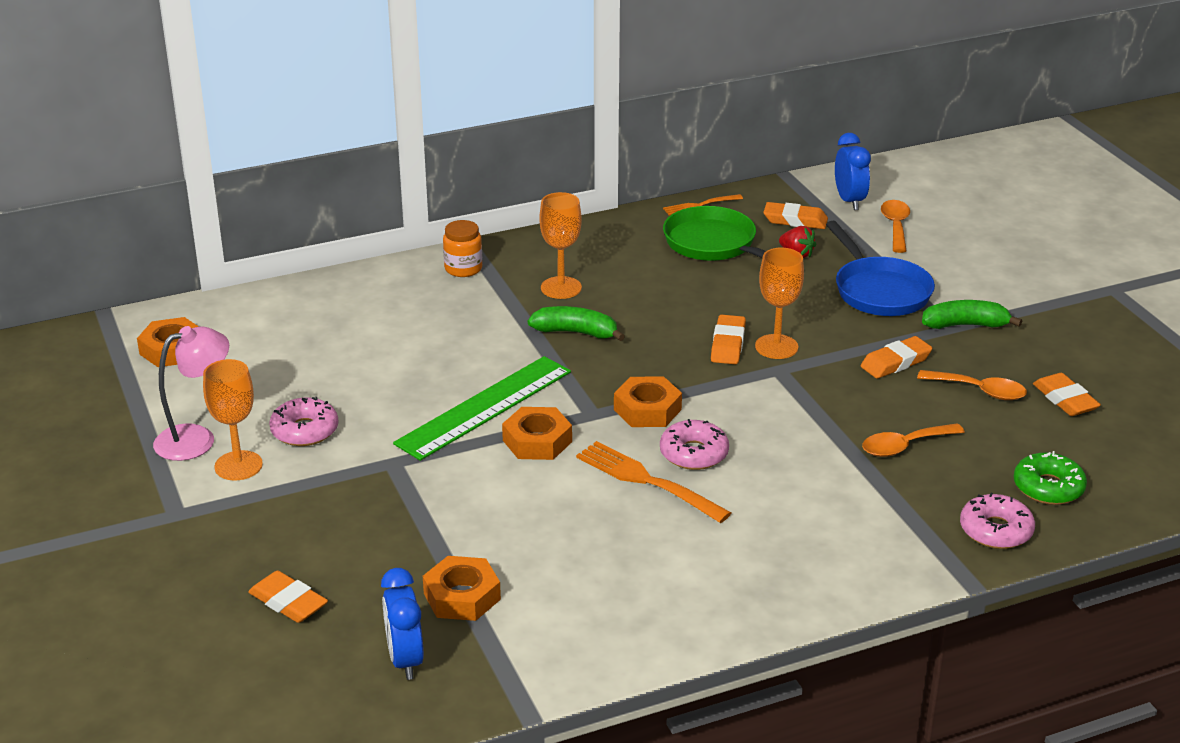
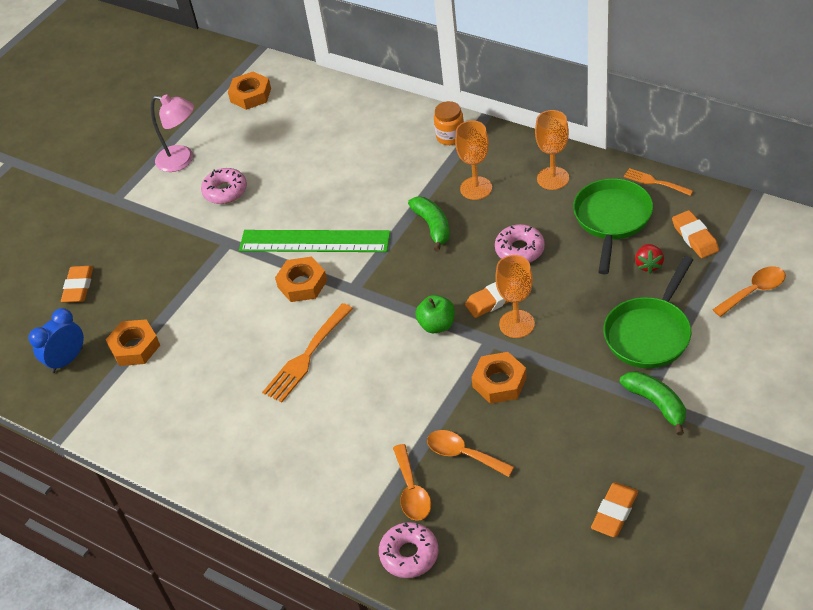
camera: 60 degrees right, 15 degrees up
(238, 466) = (173, 190): orange goblet -> orange goblet (553, 178)
(647, 409) = (381, 309): orange nut -> orange nut (499, 382)
(648, 481) = (307, 355): orange fork -> orange fork turned 150 degrees counterclockwise
(694, 453) = (355, 358): pink donut -> pink donut (519, 250)
(716, 388) = (437, 325): none -> green apple
(849, 201) = (760, 247): blue clock -> none
(879, 291) = (649, 333): blue pan -> green pan
(895, 362) = (563, 393): orange eraser -> none
(979, 391) = (574, 458): orange spoon -> orange spoon (412, 491)
(1048, 487) = (488, 558): green donut -> none

